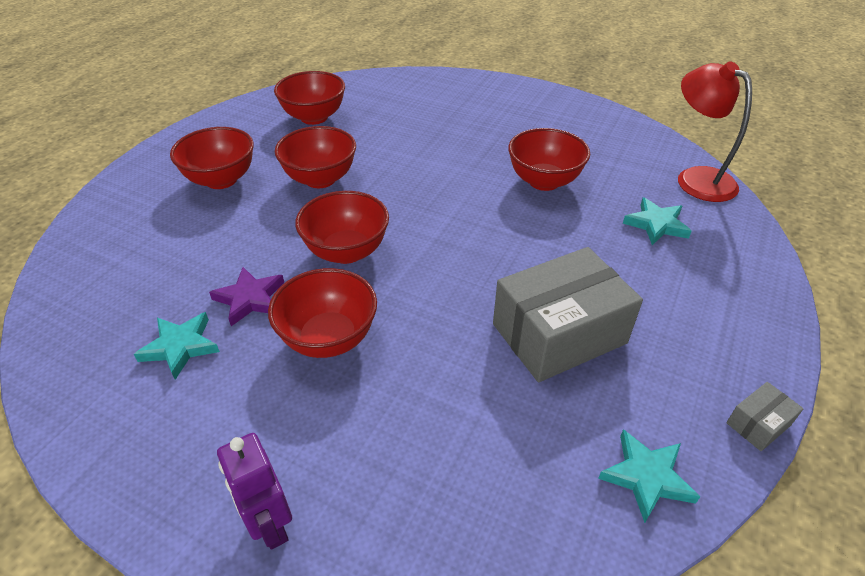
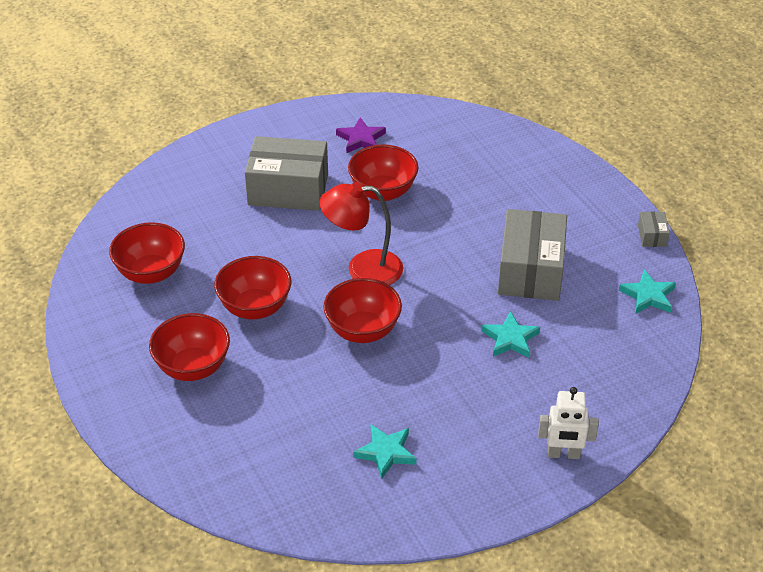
camera: 55 degrees left, 0 degrees up
(250, 299) = (368, 400): purple star -> purple star (361, 139)
(270, 524) = (563, 454): purple robot -> white robot
(329, 338) = (443, 375): red bowl -> none
(481, 134) = (288, 189): none -> grey box
(656, 224) = (479, 170): turquoise star -> turquoise star (510, 339)
(696, 178) = (453, 121): red lamp -> red lamp (363, 269)

